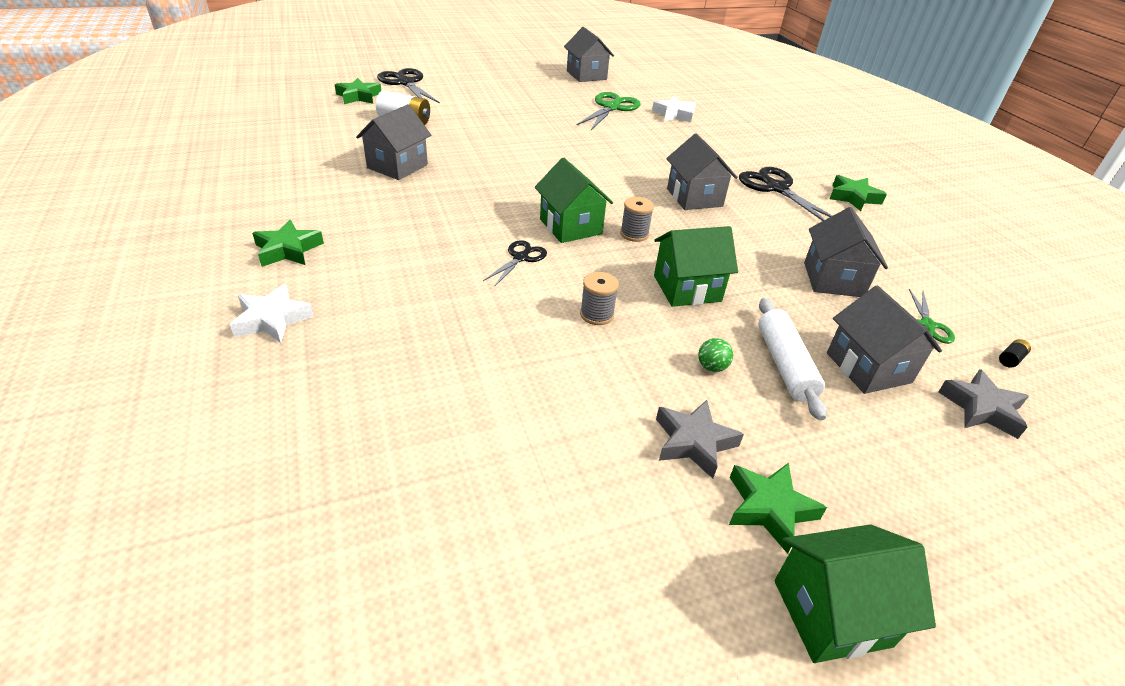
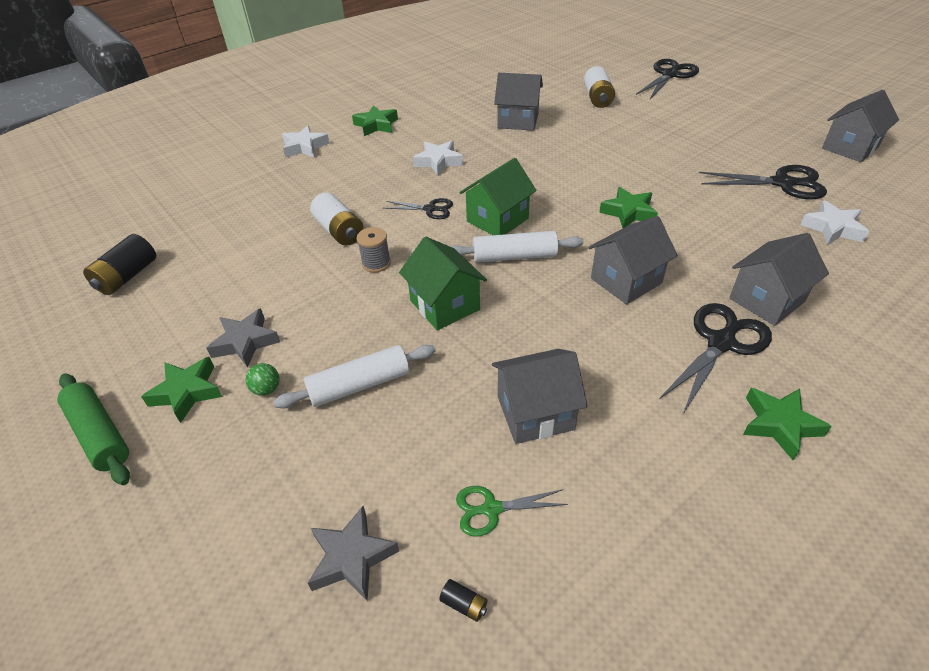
camera: 75 degrees right, 5 degrees up
(359, 96) = (615, 69): green star -> green star (628, 212)
(429, 230) = (438, 161): none -> white star
(479, 573) = (127, 276): none -> black battery
(515, 328) = (339, 231): none -> white battery
(611, 108) = (782, 183): green scissors -> black scissors
(634, 234) = (514, 256): grey spool -> white rolling pin
(712, 367) = (337, 338): green ball -> green ball (266, 389)
(831, 613) = (99, 434): green house -> green rolling pin
(868, 368) = (382, 450): grey house -> grey house (766, 300)

